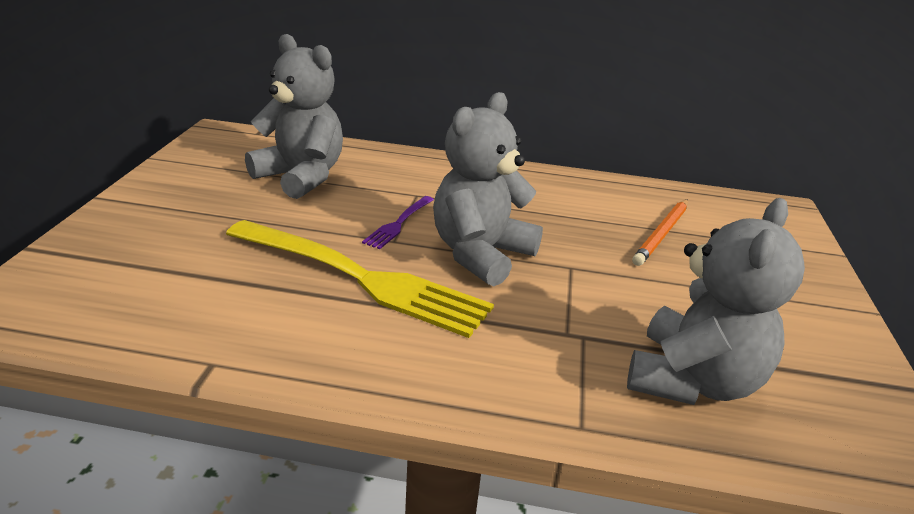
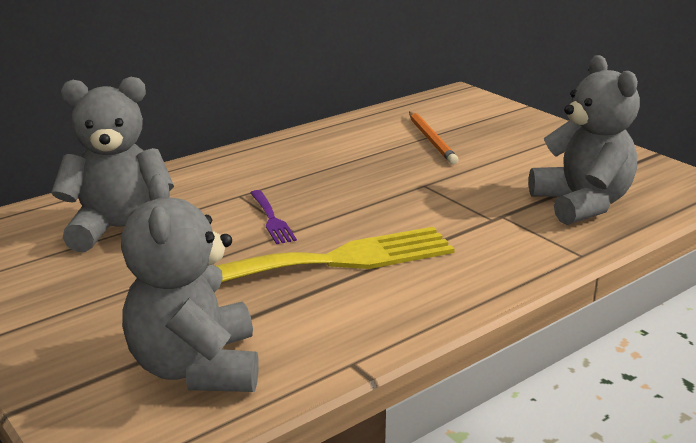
camera: 45 degrees left, 5 degrees down
(481, 254) = (362, 207): grey teddy bear -> grey teddy bear (196, 368)

